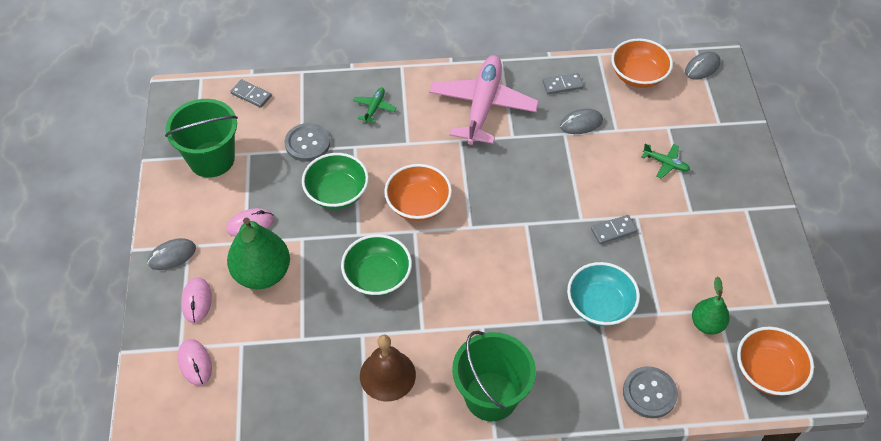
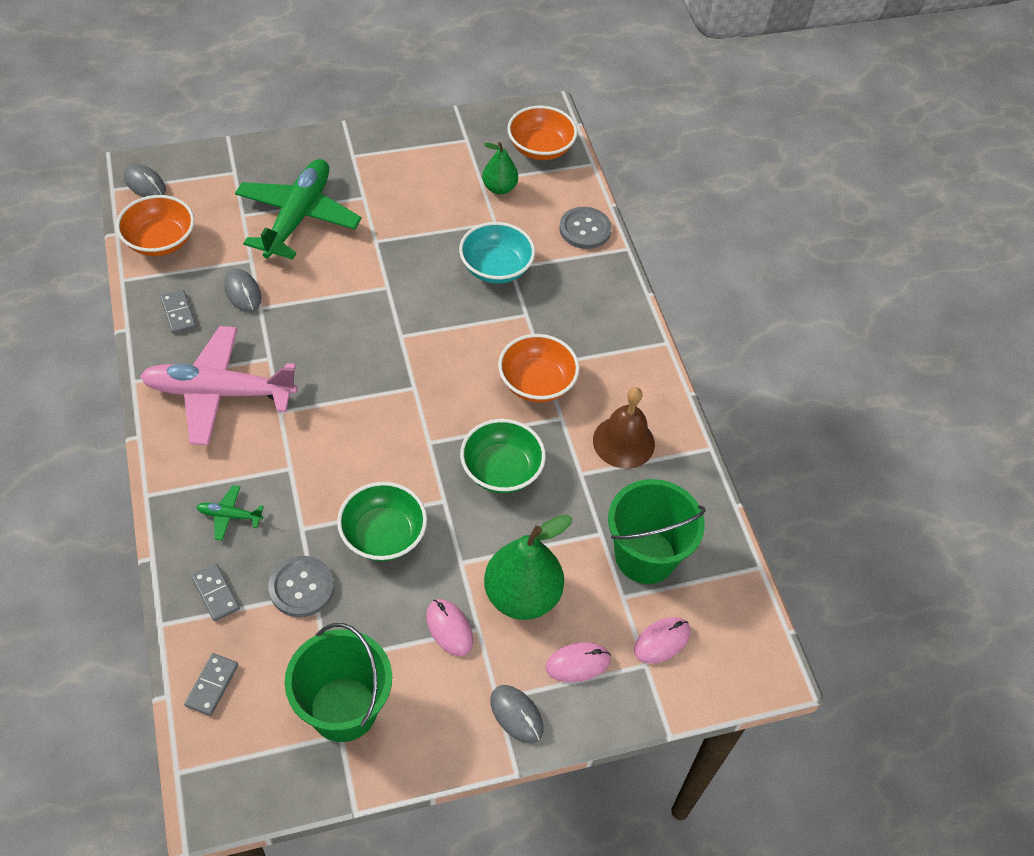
camera: 105 degrees left, 0 degrees up
(418, 204) = (389, 443): orange bowl -> orange bowl (536, 383)
(491, 396) = (622, 349): green bucket -> green bucket (645, 556)
(613, 231) = (398, 259): grey domino -> grey domino (216, 593)
(665, 163) = (298, 217): green plane -> green plane, size x2.44

